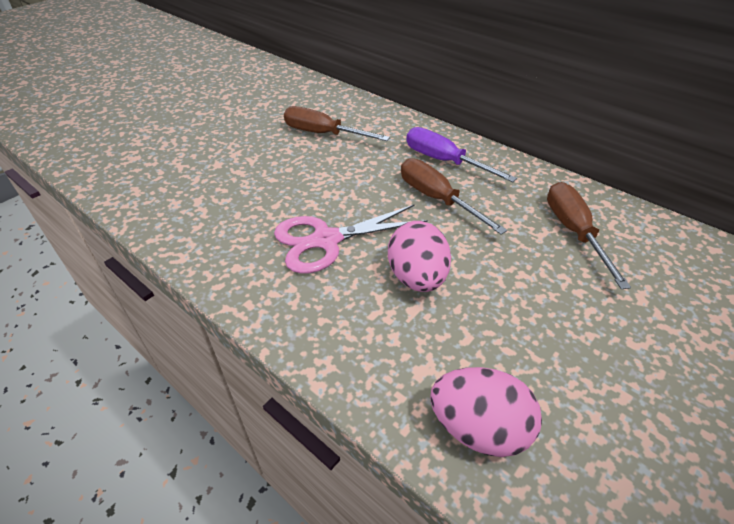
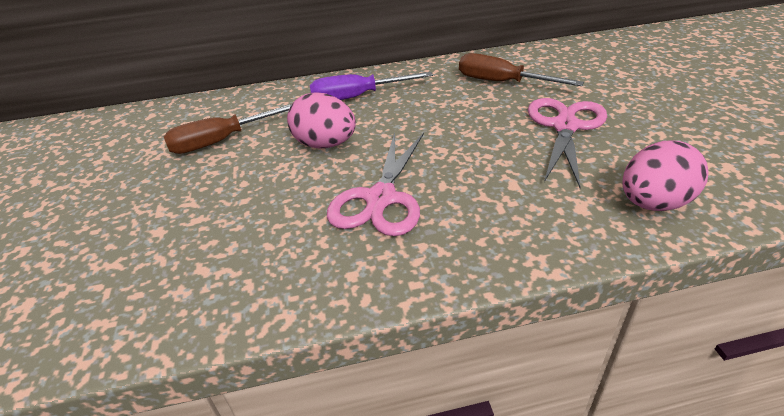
camera: 50 degrees left, 5 degrees down
(417, 278) = (480, 168): pink egg -> pink egg (325, 144)
(437, 199) = (399, 120): brown screwdriver -> none
(546, 309) = (565, 126): none -> pink scissors

